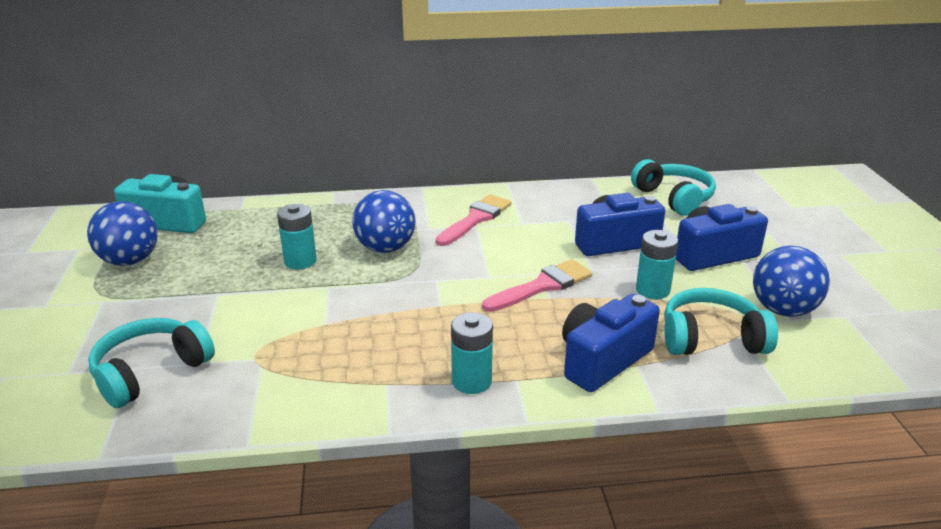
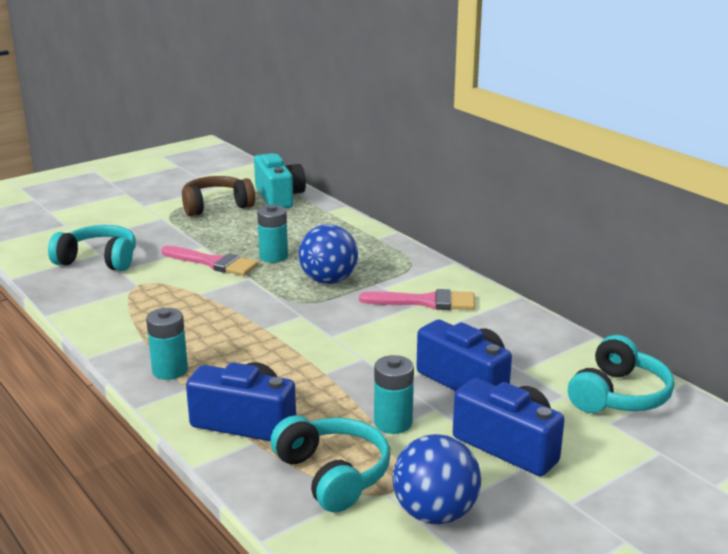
camera: 60 degrees right, 5 degrees down
(130, 260) = (216, 206): blue ball -> brown headphones
(542, 286) = (340, 364): pink brush -> pink brush (213, 263)

